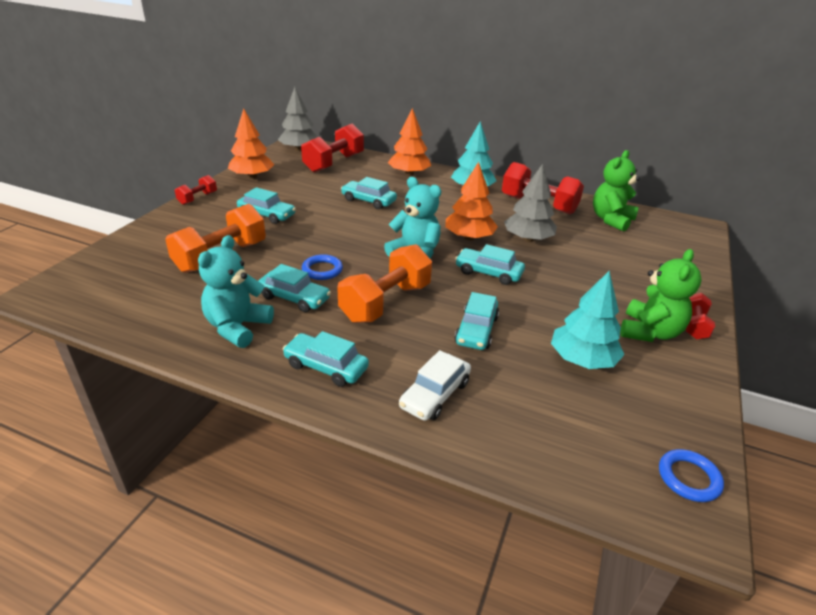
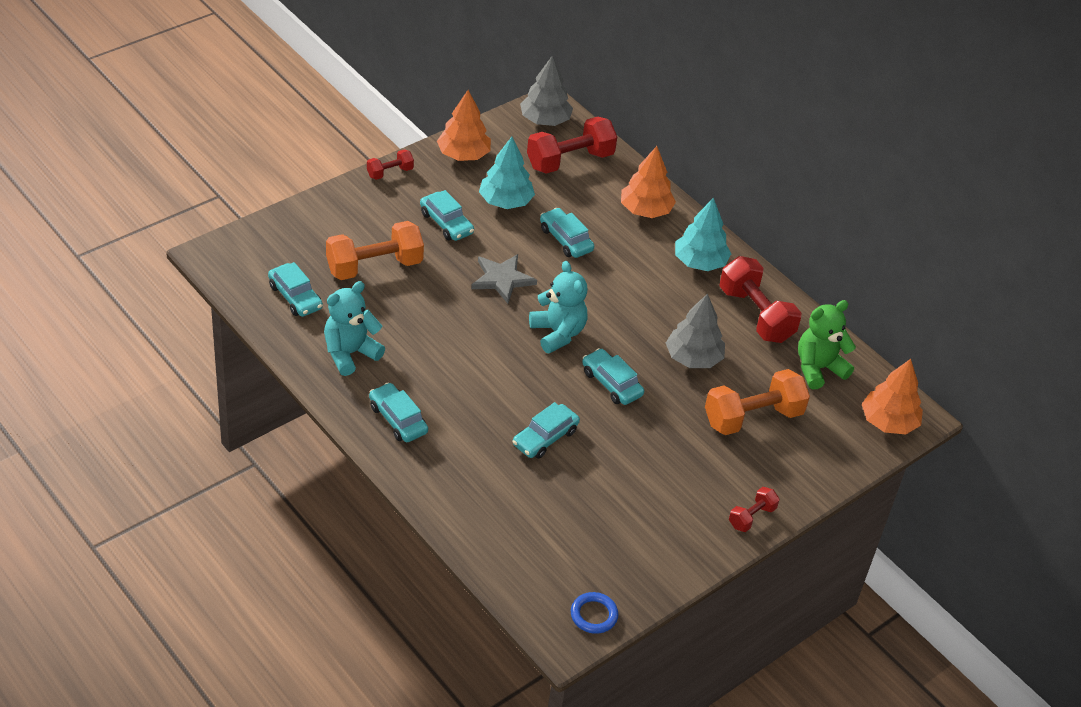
camera: 25 degrees right, 10 degrees up
(294, 298) = (412, 341): turquoise car -> turquoise car (295, 297)
(322, 270) = (456, 318): blue ring -> none
(340, 235) = (502, 279): none -> grey star
(385, 302) = (488, 378): orange dumbbell -> orange dumbbell (752, 417)
(435, 394) = (464, 477): white car -> none
(469, 237) = (631, 332): orange tree -> orange tree (888, 422)
(582, 360) = (610, 502): turquoise tree -> turquoise tree (505, 201)
(649, 332) = (700, 505): green teddy bear -> none

